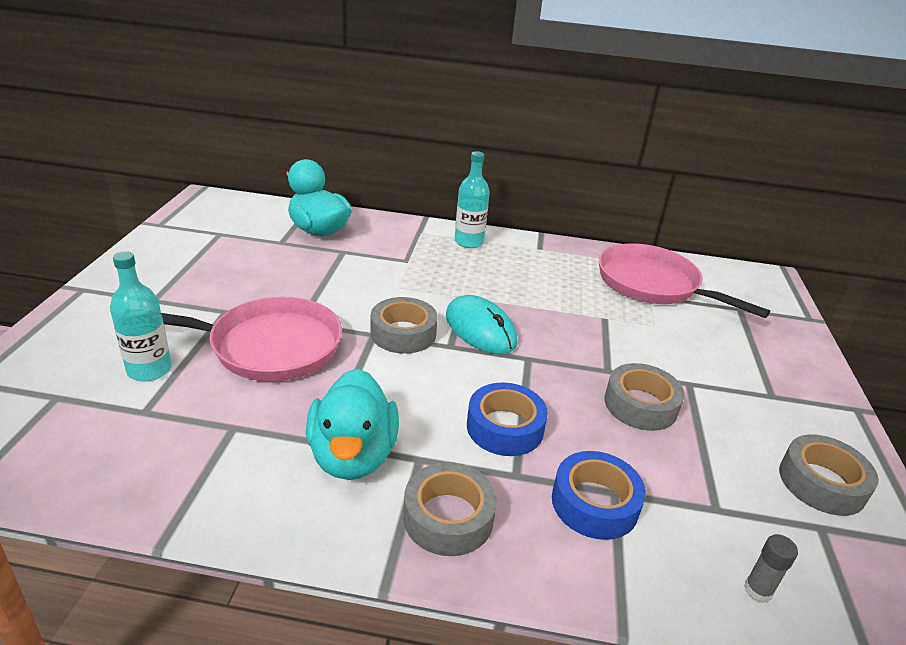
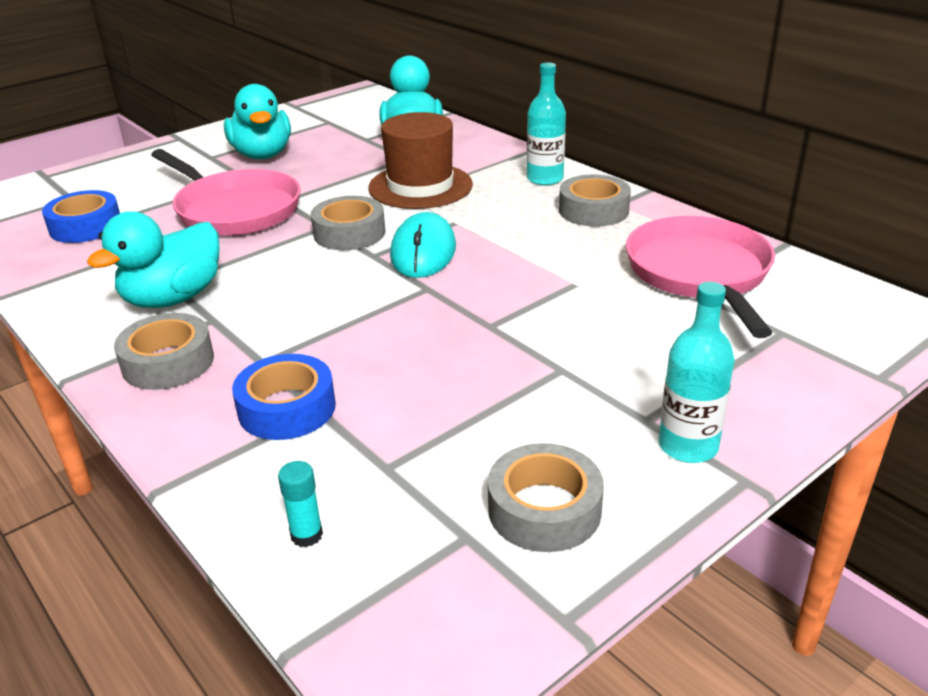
camera: 45 degrees right, 0 degrees up
(149, 370) = (140, 200): turquoise bottle -> turquoise bottle (688, 446)
(207, 283) = (262, 155): none -> turquoise duck
(393, 274) = (420, 186): none -> brown hat
(505, 427) = (311, 327): blue tape -> blue tape (85, 226)
(640, 405) = (469, 364): grey tape -> grey tape (593, 210)
(757, 590) = (306, 535): grey glue stick -> turquoise glue stick

